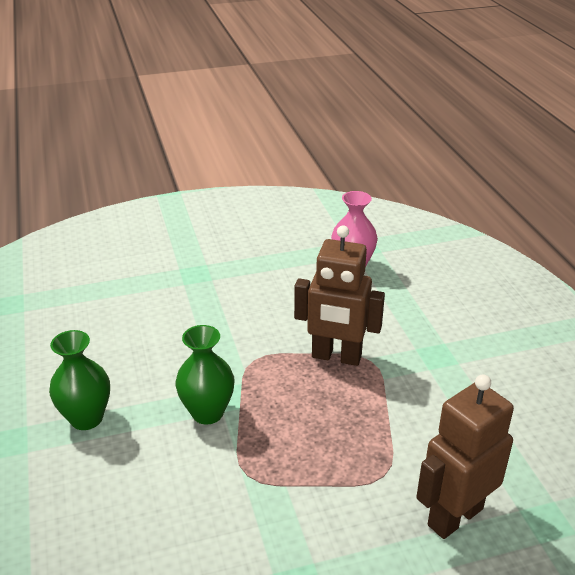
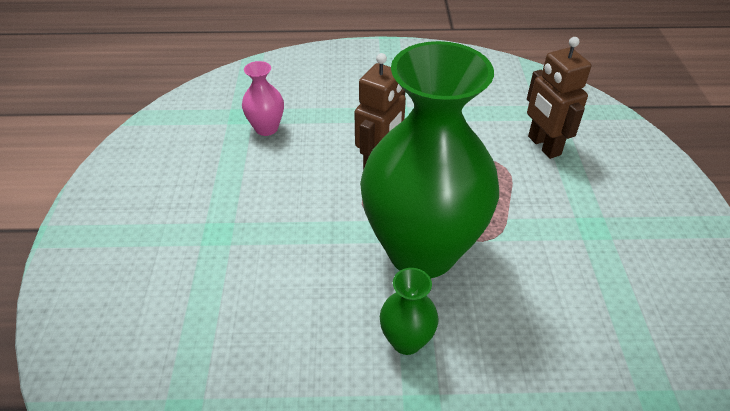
camera: 75 degrees left, 10 degrees up
(207, 413) = (422, 251): green vase -> green vase, size x2.49

